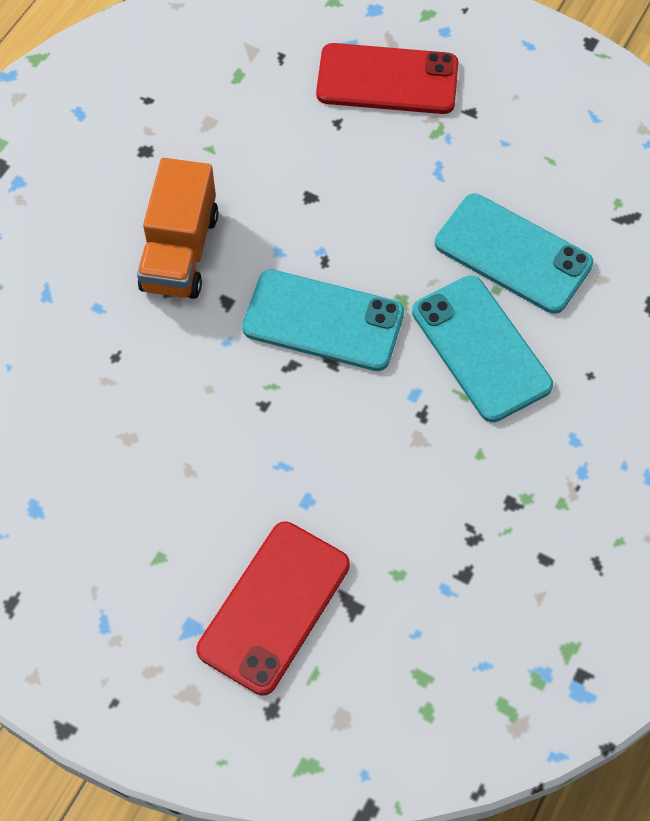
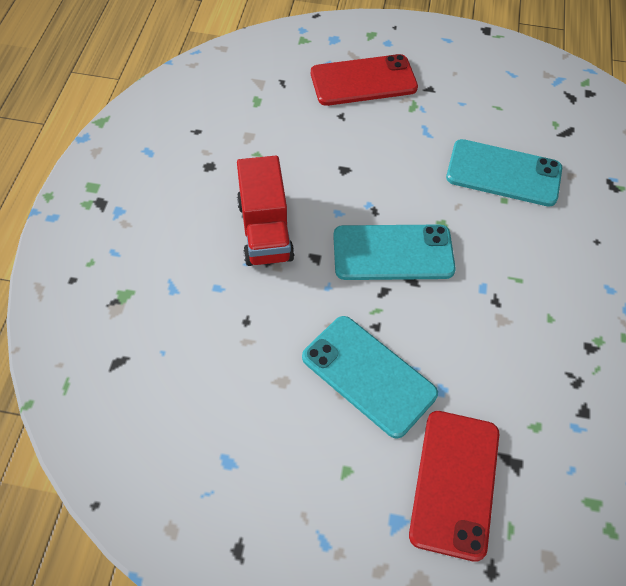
camera: 20 degrees left, 5 degrees down
(180, 252) = (265, 230): orange truck -> red truck
(481, 348) = (514, 243): turquoise phone -> turquoise phone (368, 375)

